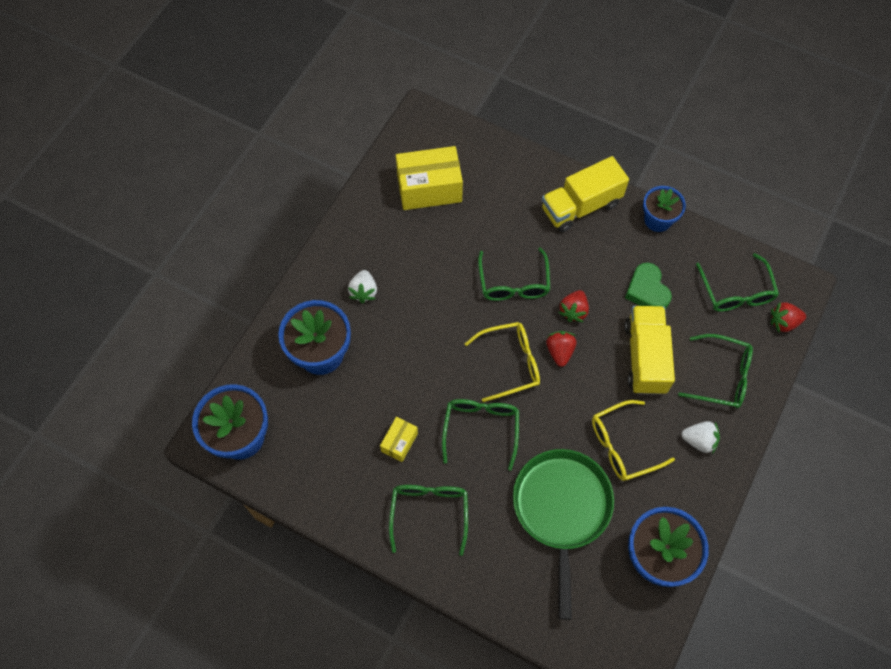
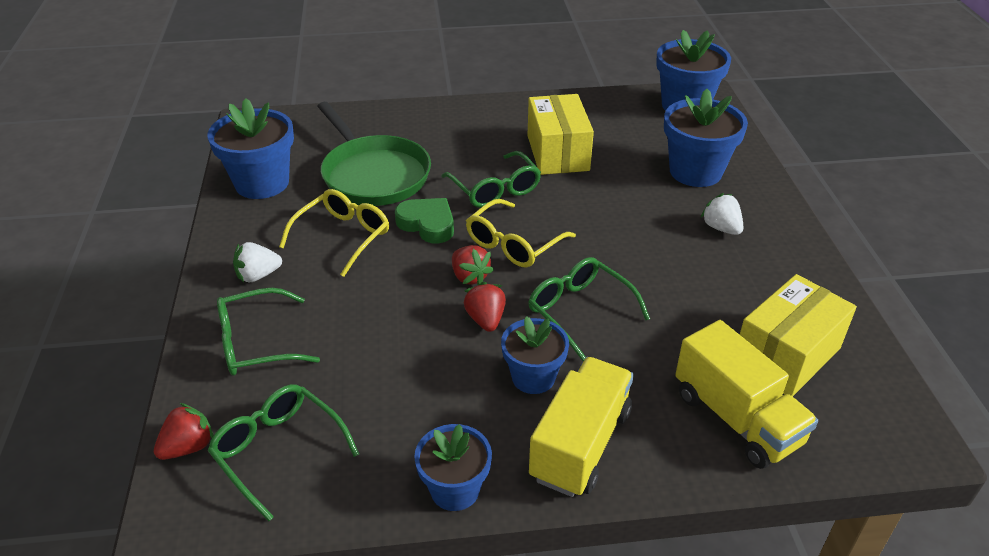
camera: 145 degrees right, 25 degrees down
(399, 442) = (558, 153): yellow box -> yellow box, size x1.97
(429, 512) = (488, 130): green glasses -> none
(575, 256) = (533, 377): none -> blue flower pot
(645, 357) = (365, 317): yellow truck -> yellow truck (736, 418)
(647, 290) = (409, 387): green heart -> green heart (427, 224)

